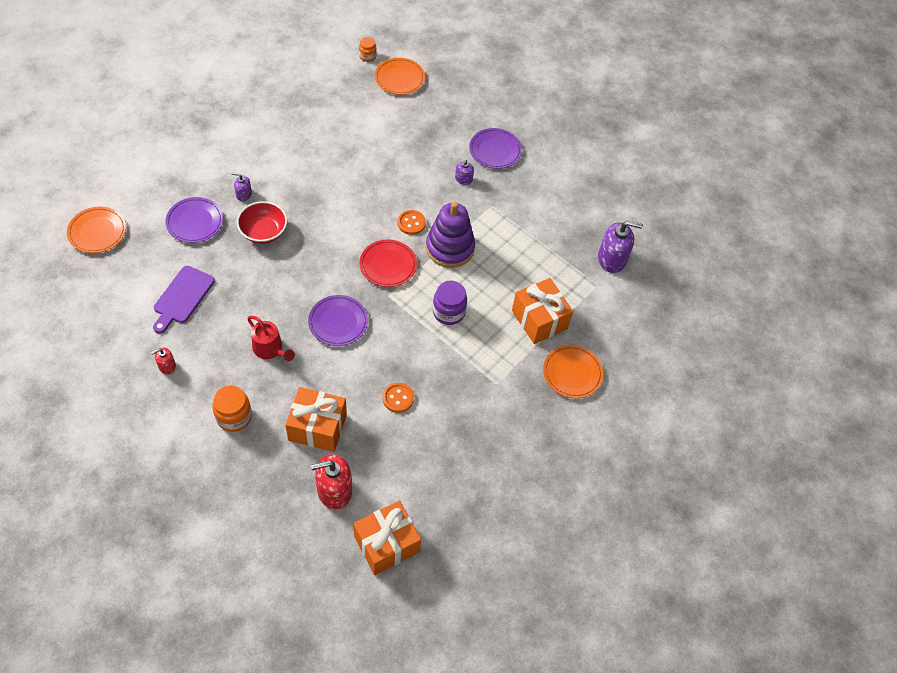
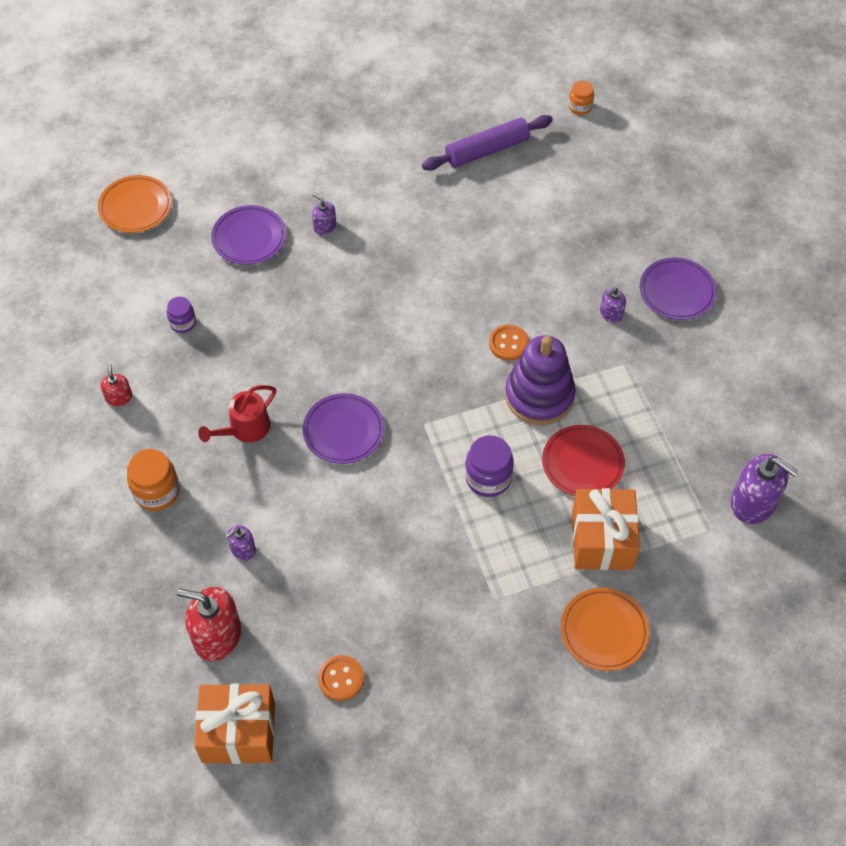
camera: 35 degrees right, 0 degrees up
(167, 366) = (119, 397): red soap dispenser -> red soap dispenser turned 75 degrees clockwise
(182, 297) = (183, 323): purple cutting board -> purple jar
(263, 232) = (321, 281): red bowl -> none
(270, 349) = (244, 429): red watering can -> red watering can turned 60 degrees clockwise
(317, 427) = (243, 549): orange gift -> purple soap dispenser
(323, 105) = (487, 150): none -> purple rolling pin
(388, 265) = (447, 385): red plate -> red plate (582, 463)
(398, 398) = (359, 558): orange button -> orange button (341, 678)
(399, 78) = (605, 150): orange plate -> none

